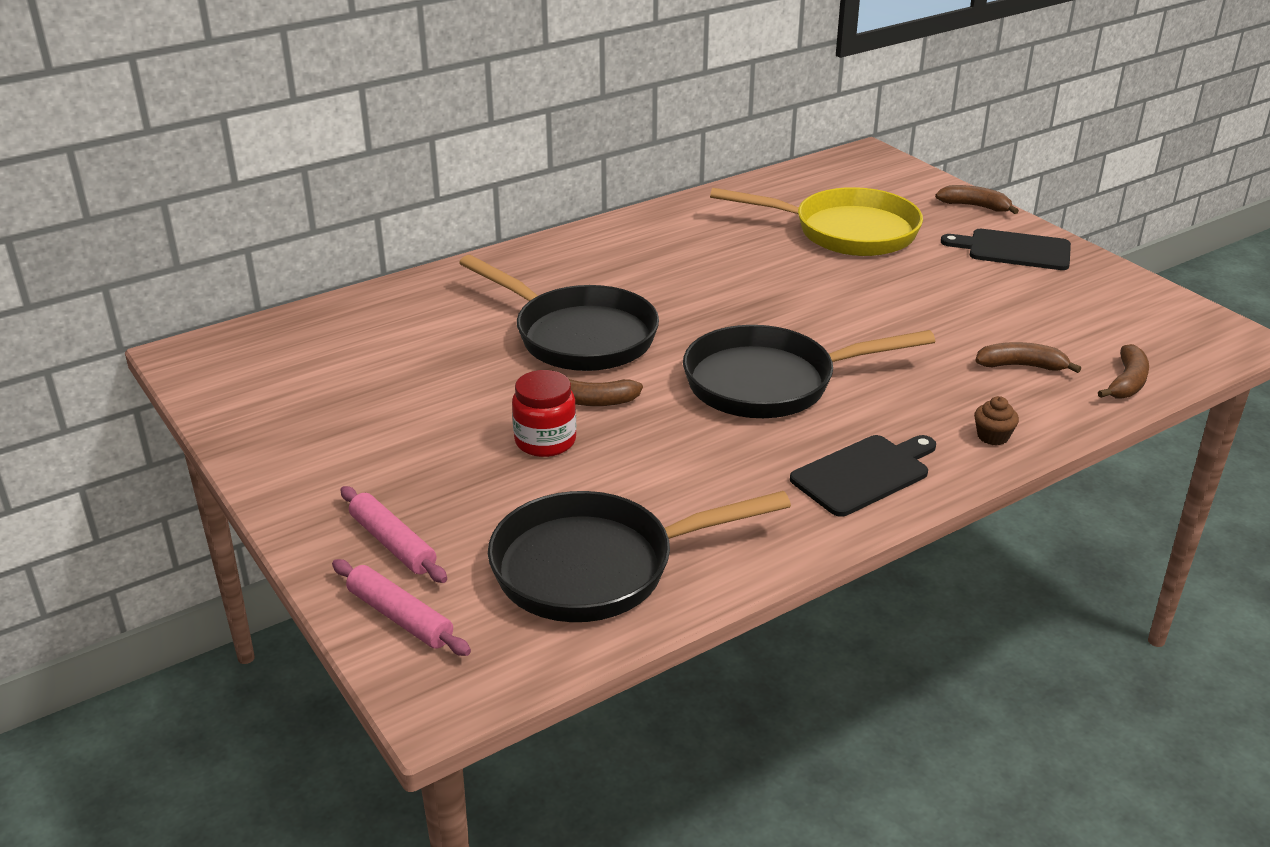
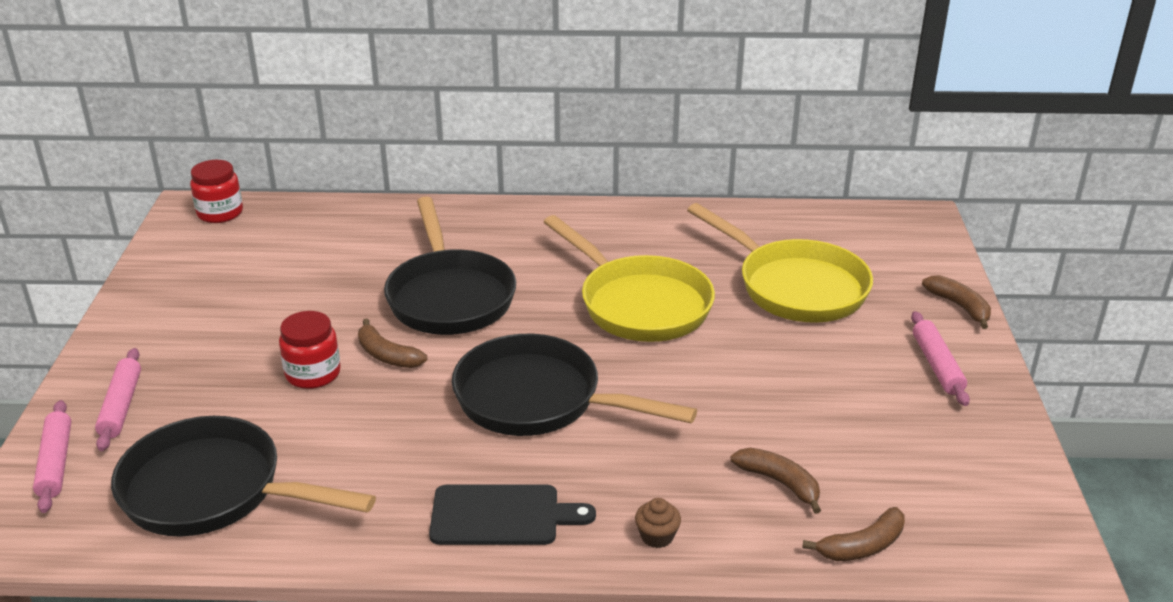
camera: 35 degrees right, 0 degrees up
(231, 347) = (220, 213): none -> red jar
(747, 285) = (639, 304): none -> yellow pan
(1014, 250) = (937, 365): black cutting board -> pink rolling pin

